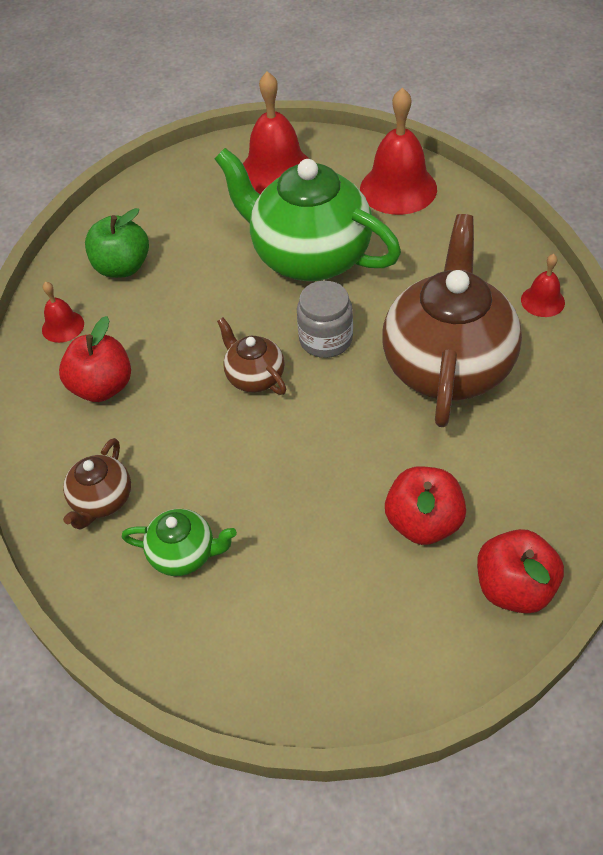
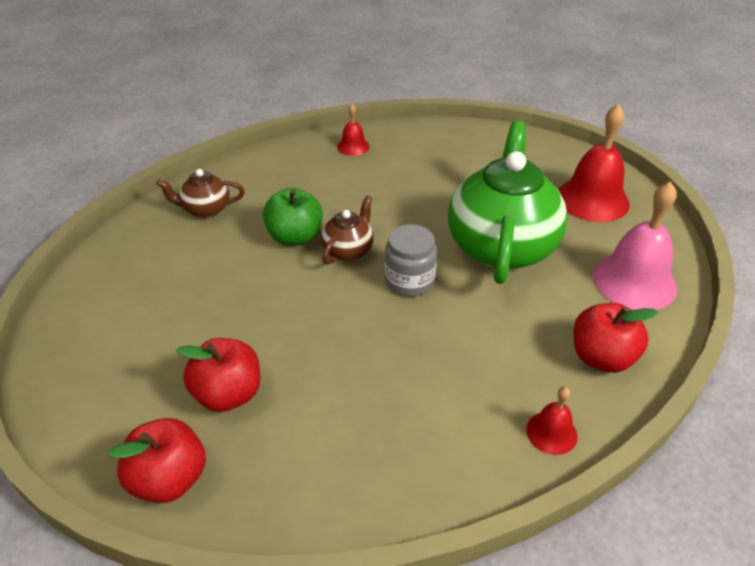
camera: 65 degrees right, 10 degrees down
(102, 387) = (306, 180): red apple -> red apple (601, 357)
(122, 267) = (425, 154): green apple -> green apple (295, 237)
(184, 554) = (168, 261): green teapot -> none
(398, 188) = (634, 281): red bell -> pink bell
(447, 365) = (419, 371): brown teapot -> none

